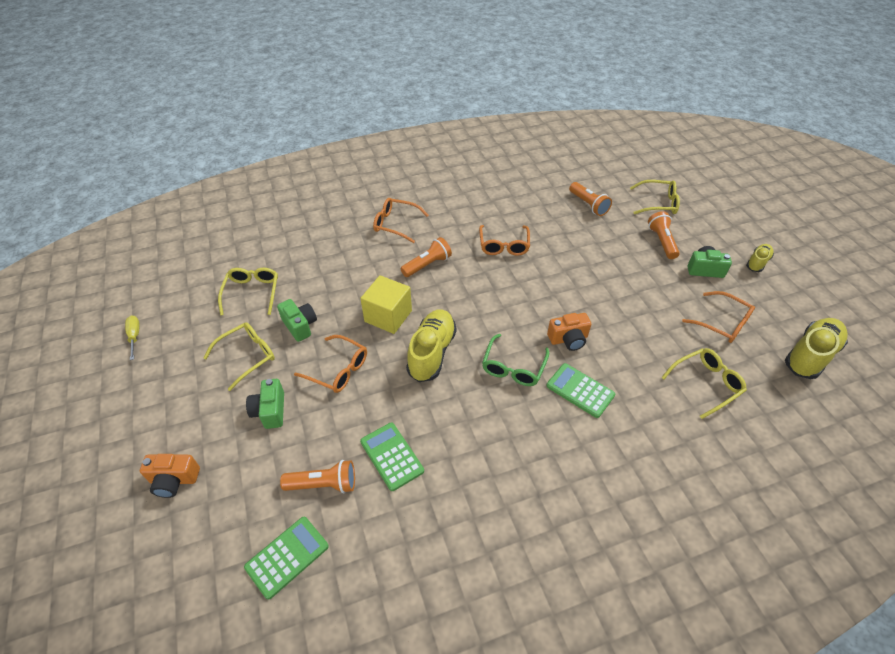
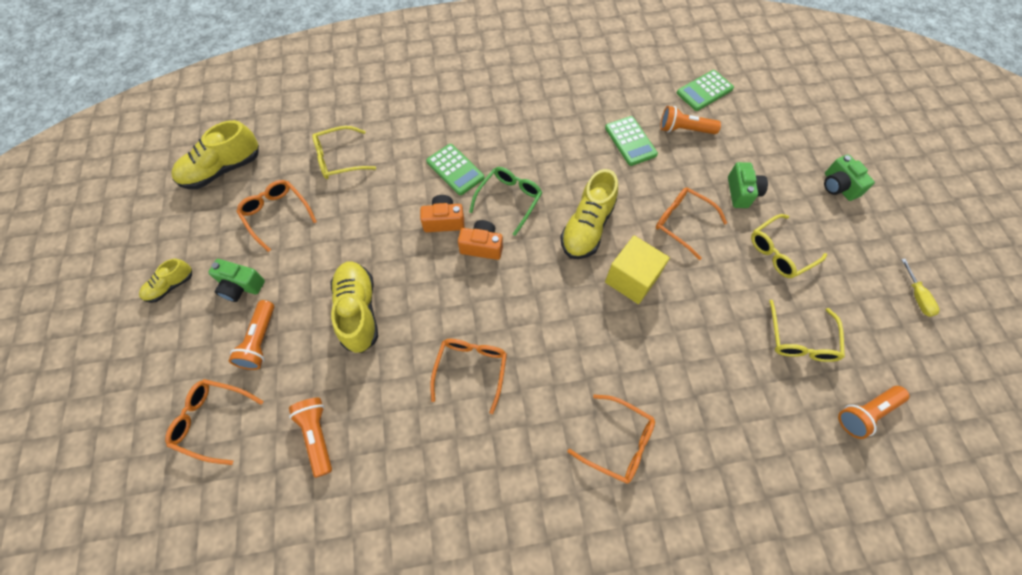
camera: 170 degrees left, 15 degrees up
(174, 480) = (806, 148): orange camera -> orange camera (482, 246)
(300, 326) = (731, 281): green camera -> green camera (838, 186)
(427, 265) = (579, 351): orange flashlight -> orange flashlight (865, 413)
(603, 266) = (358, 311): none -> yellow shoe
(657, 203) = (213, 421): yellow glasses -> orange glasses

